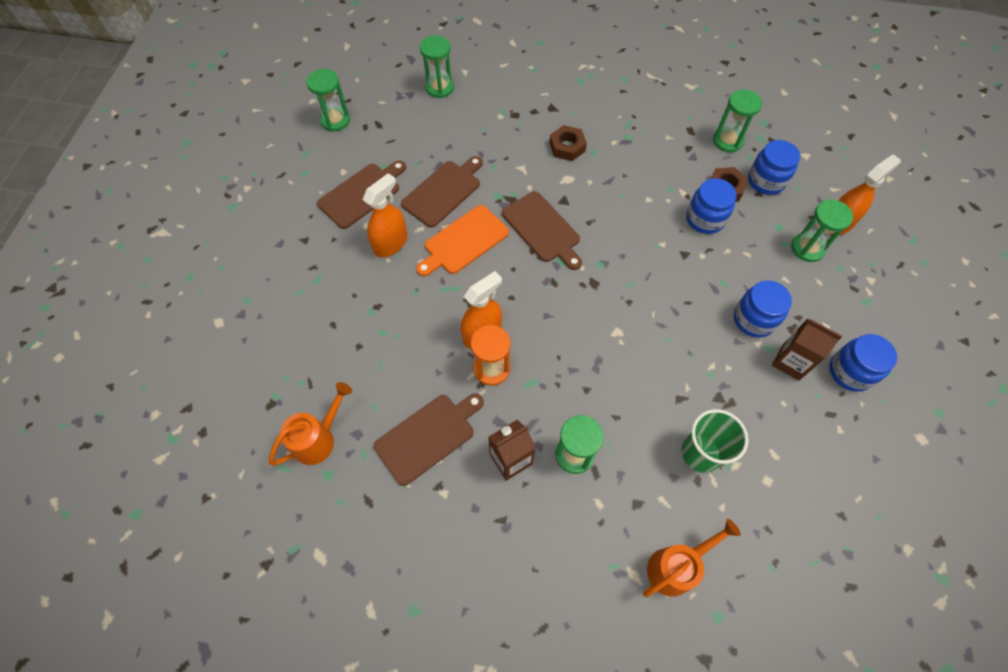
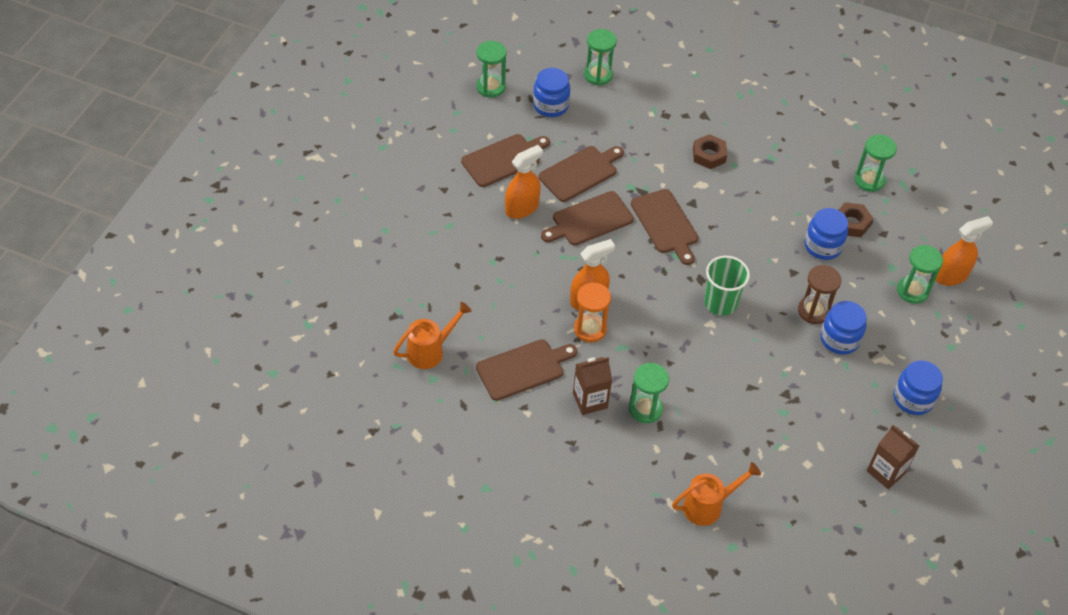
camera: 10 degrees right, 10 degrees down
(463, 241) = (589, 220): orange cutting board -> brown cutting board
(701, 453) = (756, 431): green cup -> green cup (720, 303)
(718, 293) = (813, 311): none -> brown hourglass
(766, 181) = (894, 224): blue jar -> blue jar (550, 105)
(790, 362) = (861, 380): brown carton -> brown carton (886, 472)

